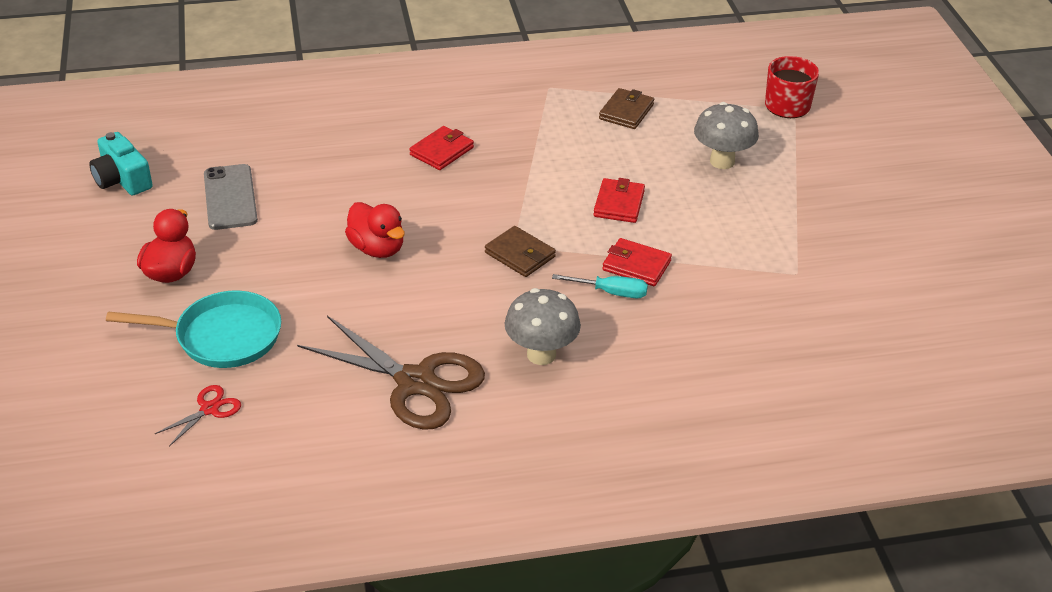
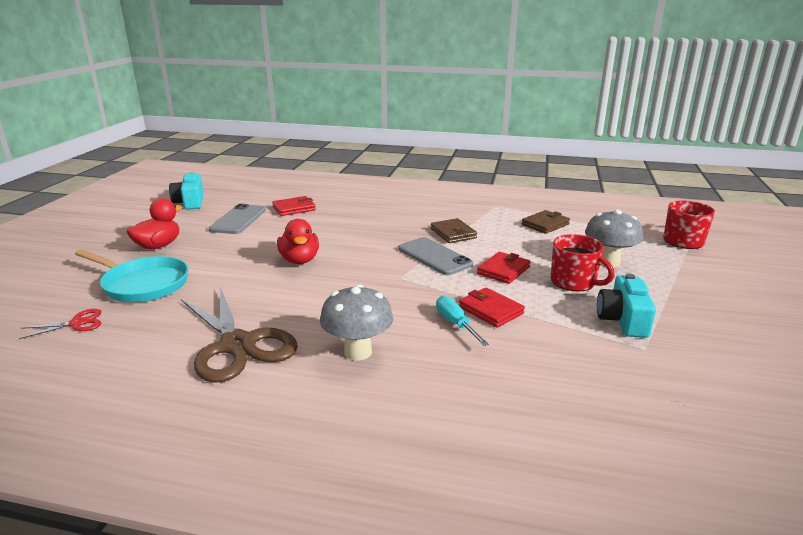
camera: 25 degrees right, 15 degrees down
(441, 151) = (394, 222): red wallet -> red wallet (294, 208)
(520, 255) = (399, 284): brown wallet -> brown wallet (453, 233)
(531, 201) = (435, 256): none -> grey phone
(612, 292) = (455, 323): turquoise screwdriver -> turquoise screwdriver turned 150 degrees counterclockwise
(699, 202) = (574, 282): none -> red mug
(766, 242) = (623, 320): none -> turquoise camera

